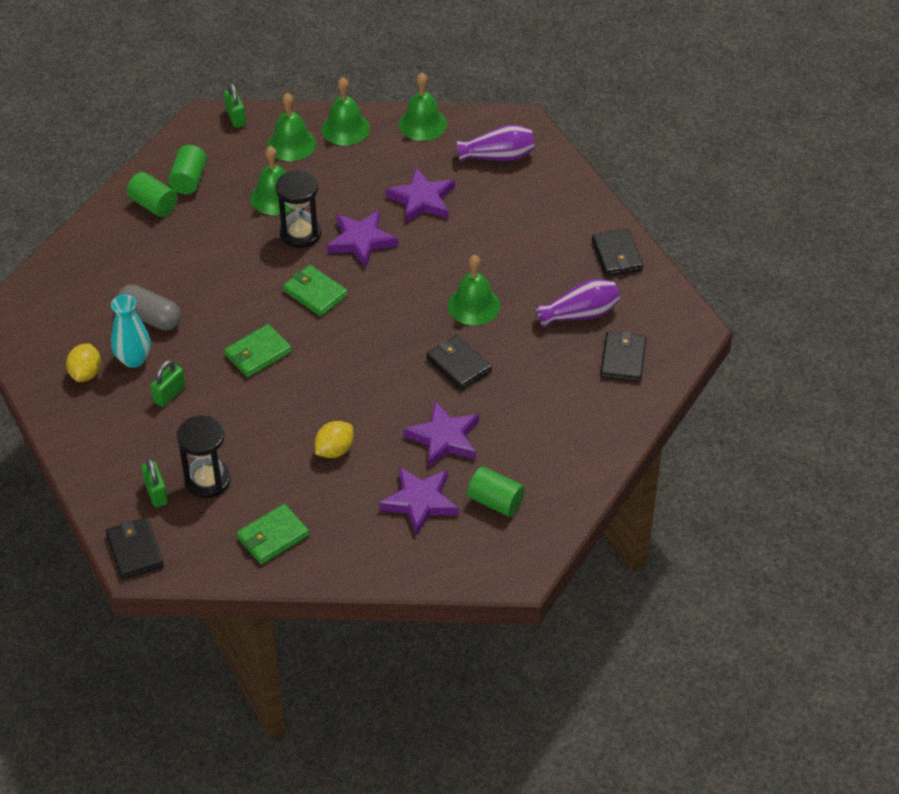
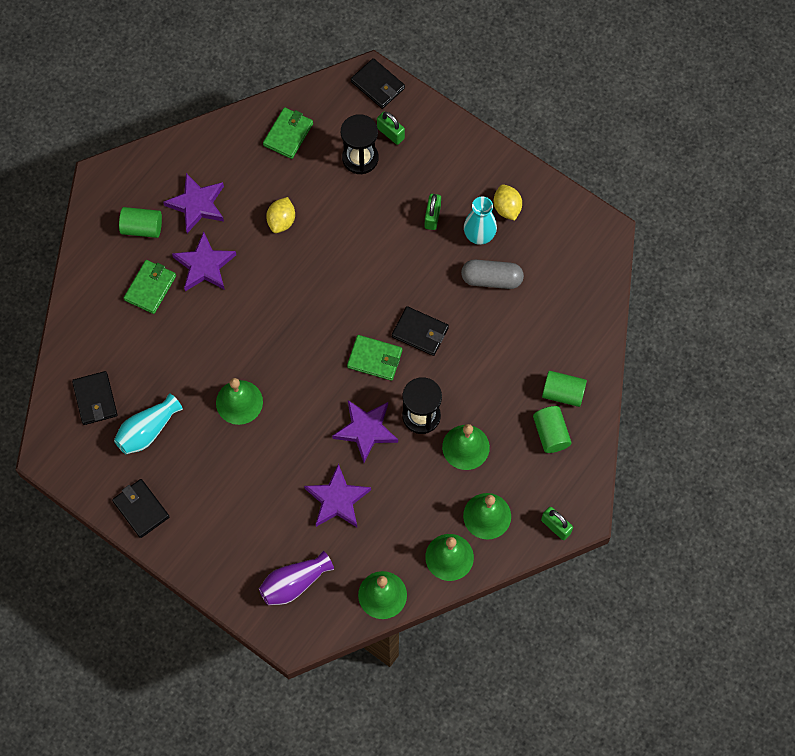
camera: 155 degrees right, 20 degrees up
(258, 353) = (387, 281): green wallet -> green wallet (150, 288)
(458, 365) = (224, 337): black wallet -> black wallet (420, 332)
(580, 314) = (148, 430): purple vase -> turquoise vase

